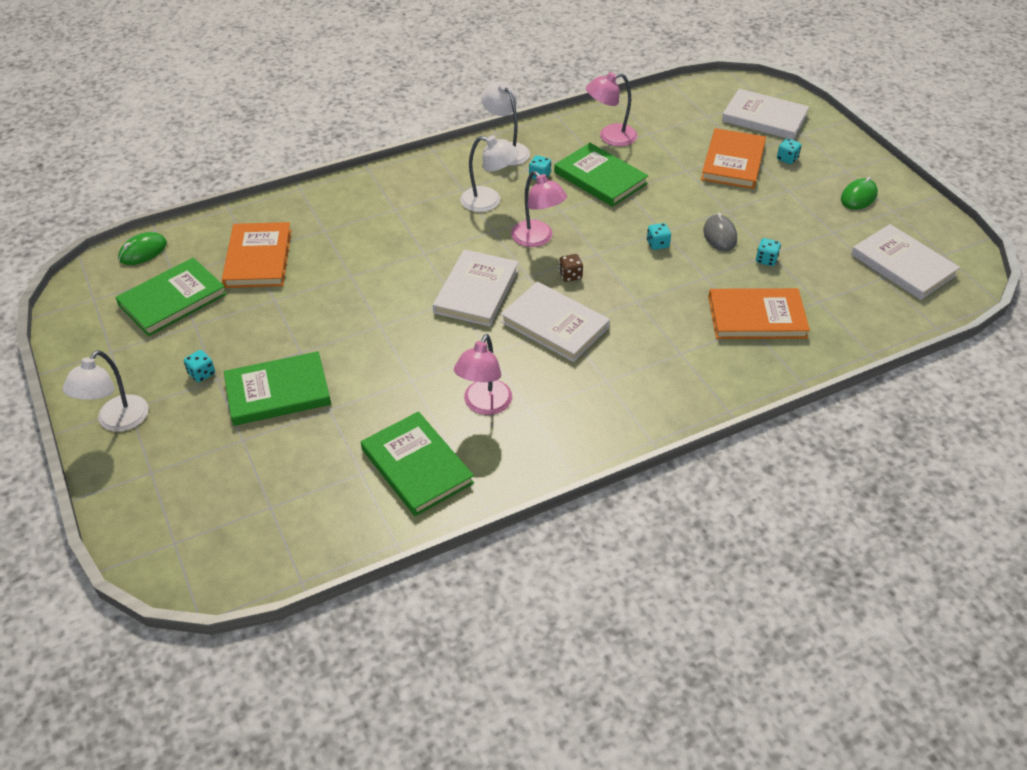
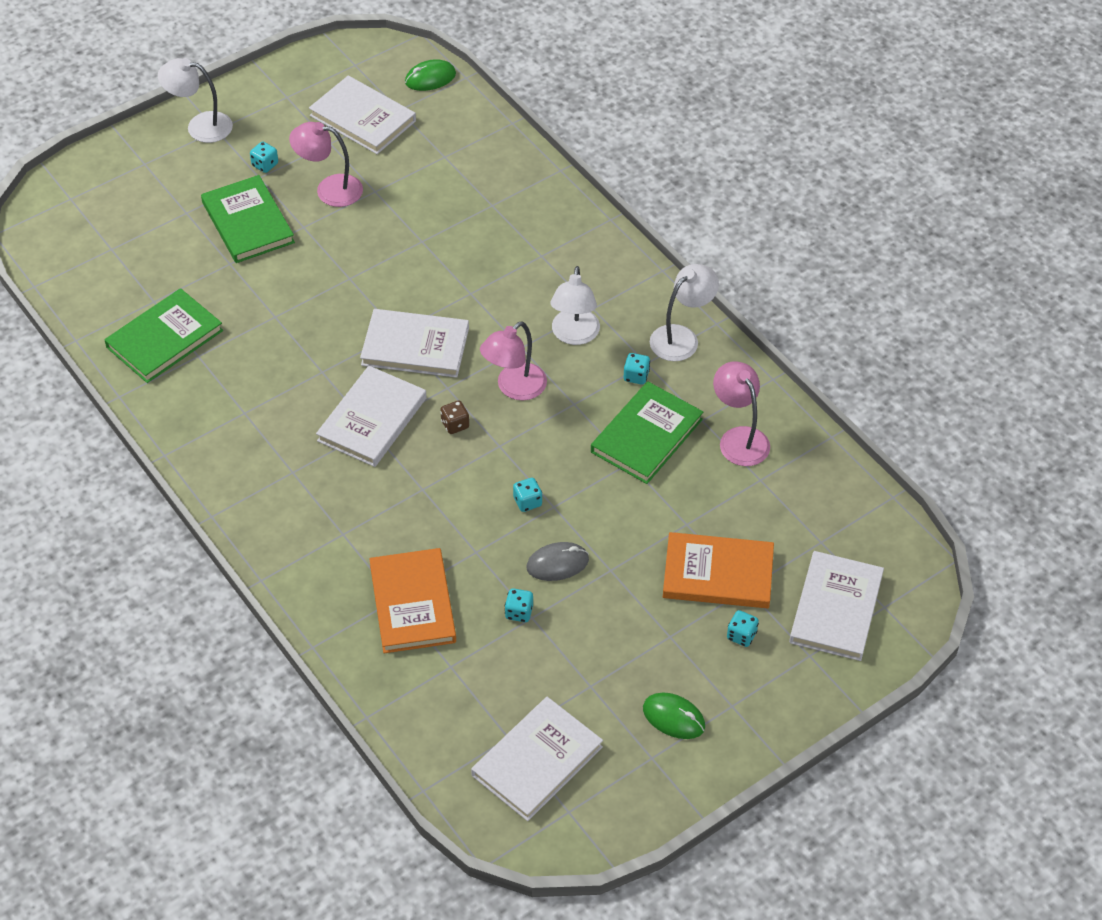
camera: 80 degrees right, 5 degrees up
(143, 251) = (430, 78): green mouse -> green mouse turned 60 degrees counterclockwise
(172, 300) = (362, 118): green book -> white book
(258, 258) = (436, 164): orange book -> none
(484, 405) = (247, 377): pink lamp -> pink lamp (329, 189)

